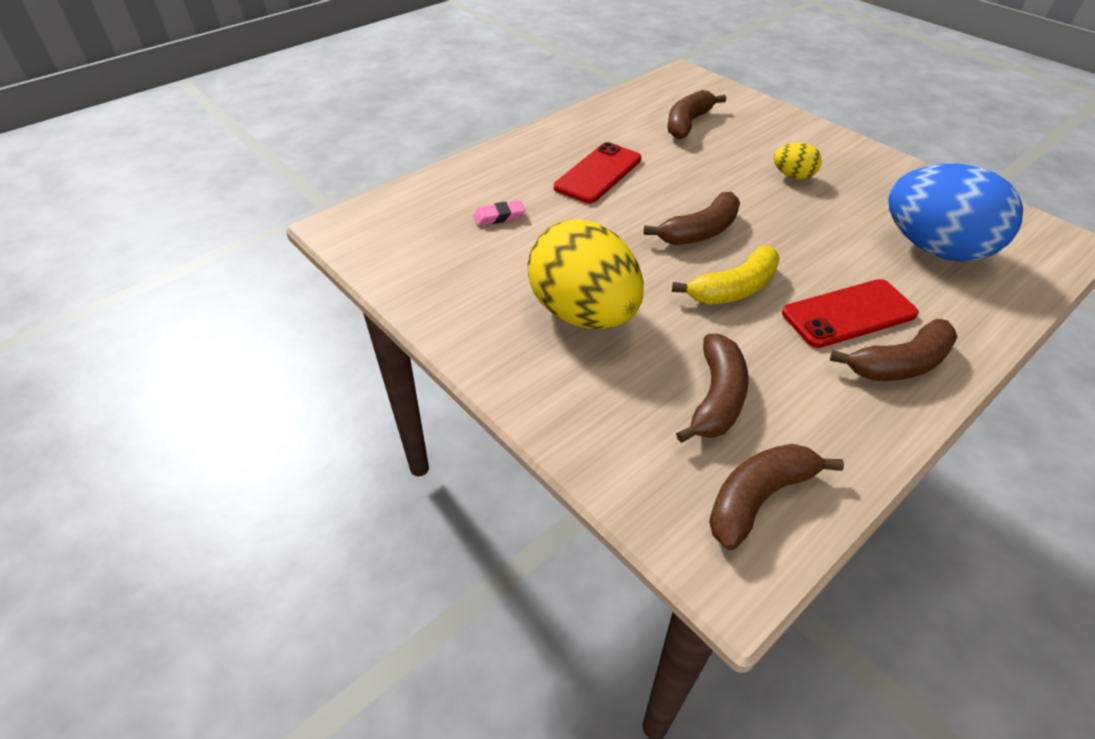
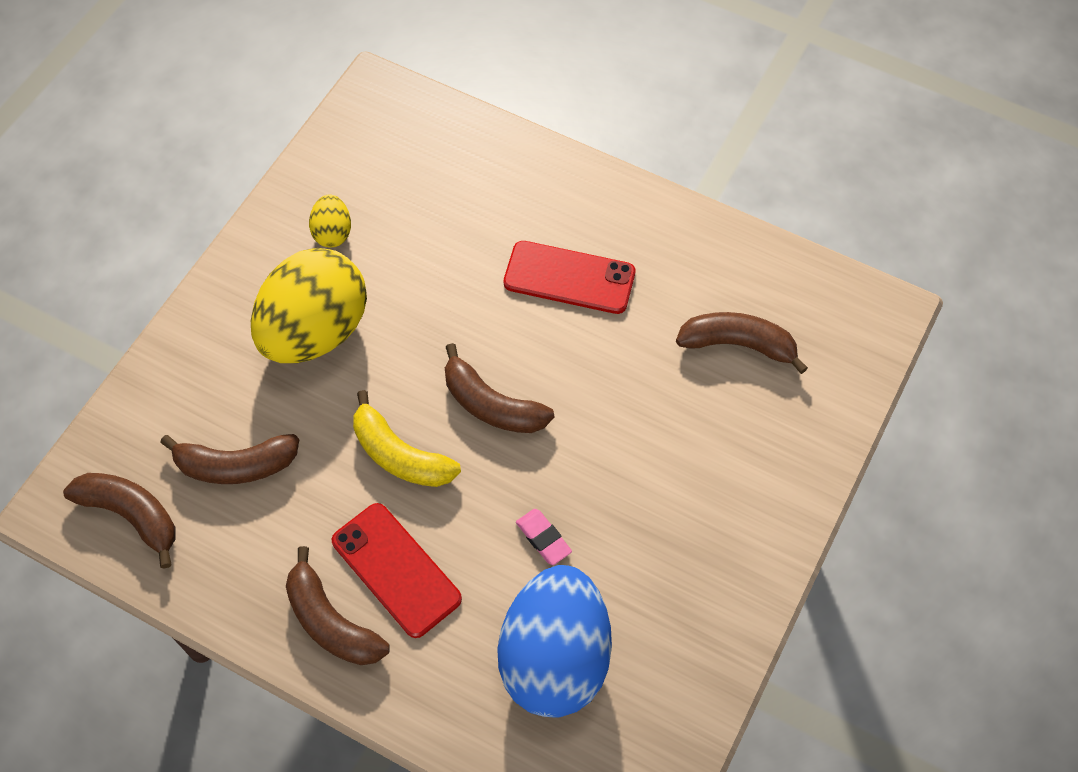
camera: 70 degrees right, 15 degrees up
(499, 217) = (444, 213): pink eraser -> pink eraser (543, 538)
(793, 176) = (657, 486): yellow egg -> yellow egg (332, 233)

